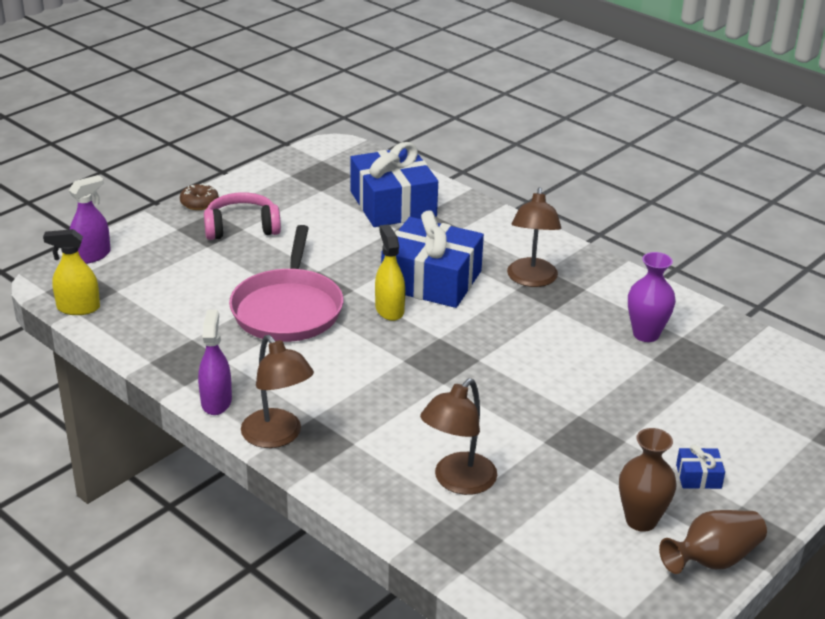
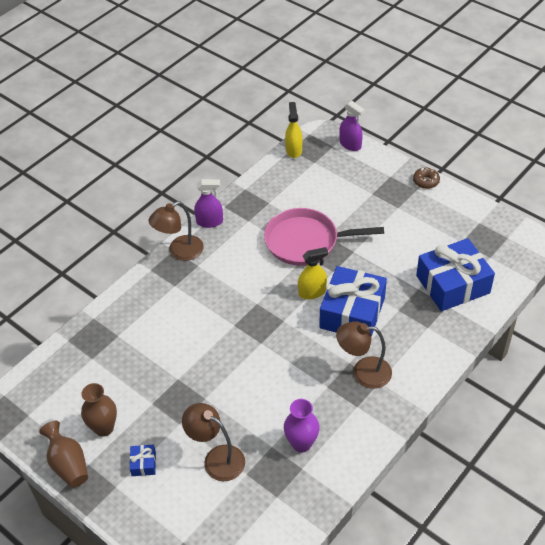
camera: 90 degrees right, 15 degrees up
(242, 228) = (398, 206): pink headphones -> none
(457, 482) = (140, 335): brown lamp -> brown lamp (217, 458)

